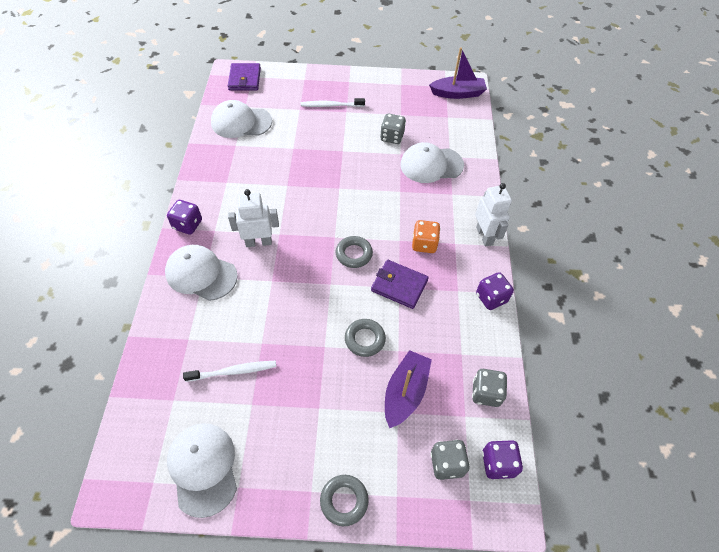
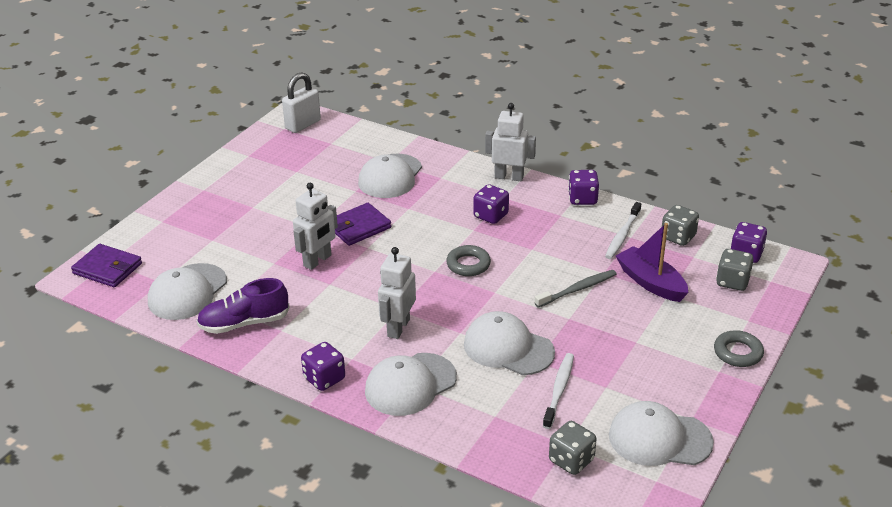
camera: 60 degrees left, 20 degrees down
(224, 161) = (244, 323): none -> purple shoe
(267, 318) = (508, 348): none -> white cap
(308, 168) = (317, 261): none -> white robot
(331, 105) = (231, 214): white toothbrush -> white toothbrush (622, 235)
(365, 339) = (578, 289): grey ring -> grey toothbrush
(392, 137) = (325, 188): grey dice -> grey dice (571, 460)
(399, 285) = (529, 248): purple wallet -> purple wallet (358, 227)
(424, 244) = (491, 216): orange dice -> purple dice
(457, 93) = (303, 125): purple boat -> white padlock

